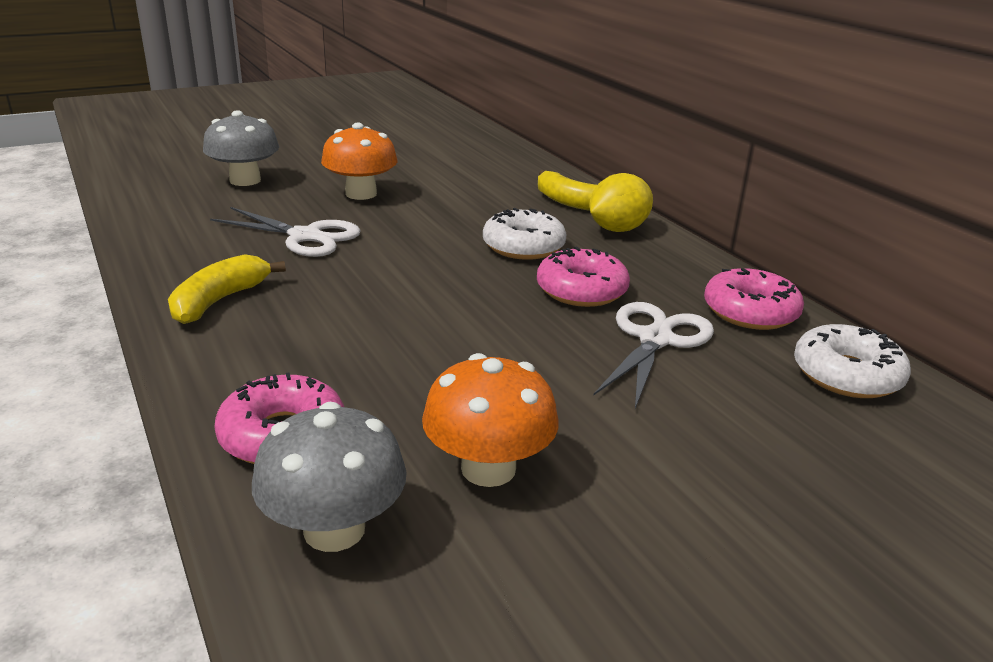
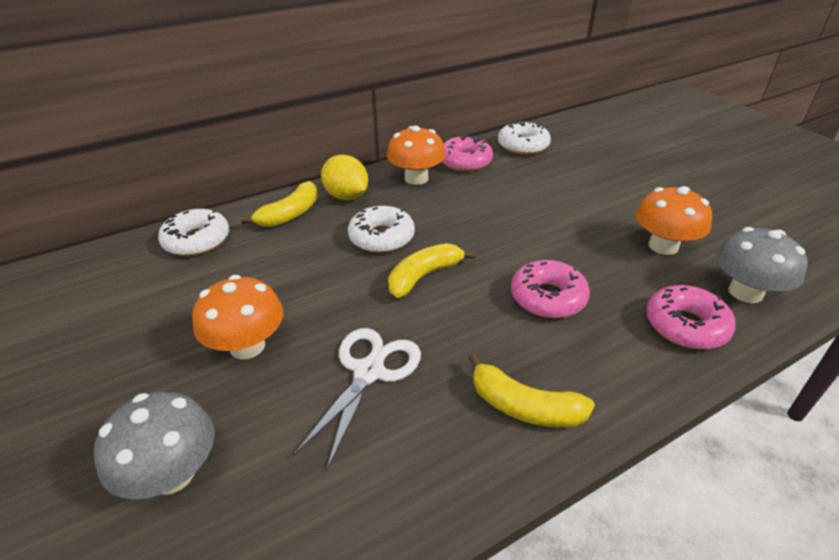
camera: 90 degrees left, 10 degrees up
(442, 266) = (424, 276): none -> yellow banana
(521, 169) = (197, 240): none -> white donut
(581, 290) = (452, 214): pink donut -> pink donut (548, 297)
(655, 339) = (508, 192): white scissors -> none
(678, 272) = (416, 178): none -> orange mushroom

